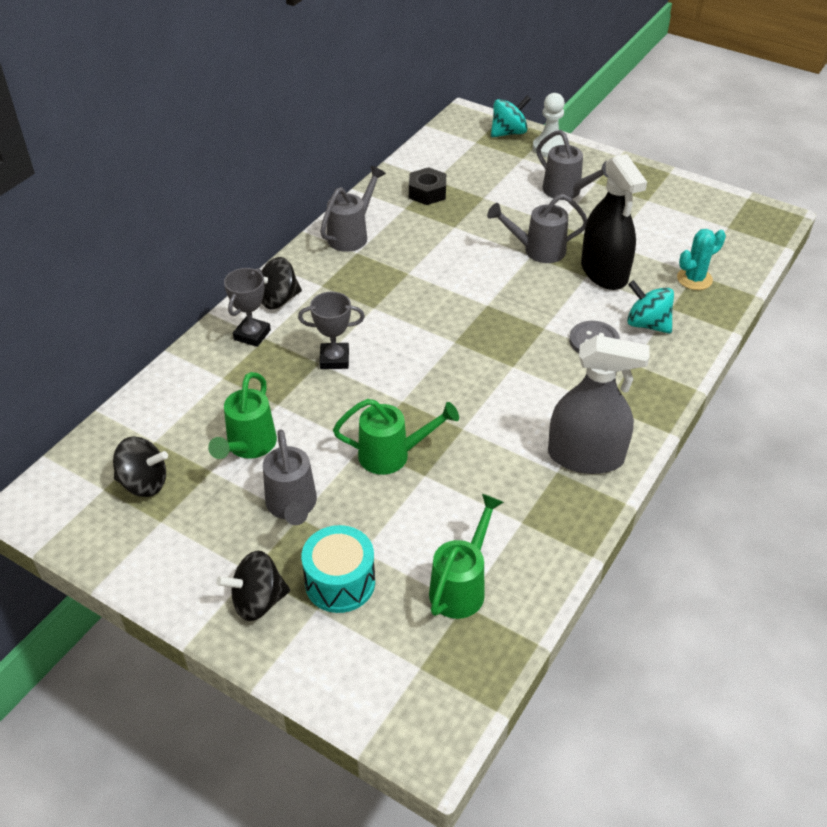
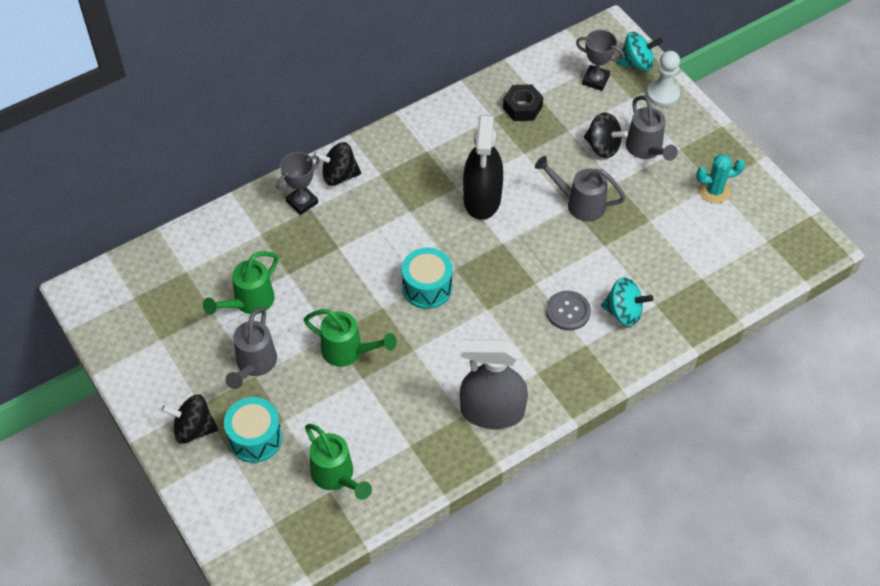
camera: 25 degrees right, 10 degrees up
(144, 483) = (163, 304): black spinning top -> black spinning top (603, 147)
(334, 359) = (352, 249): grey trophy -> grey trophy (595, 80)
(352, 235) = (433, 131): grey watering can -> none
(437, 367) = (427, 287): none -> turquoise drum
(461, 586) = (336, 477): green watering can -> green watering can turned 90 degrees clockwise
(585, 456) = (492, 412): grey spray bottle -> grey spray bottle turned 150 degrees clockwise
(604, 272) = (622, 247): black spray bottle -> black spray bottle (482, 198)
(647, 324) = (623, 312): turquoise spinning top -> turquoise spinning top turned 135 degrees clockwise
(694, 279) = (696, 283): turquoise cactus -> turquoise cactus (714, 191)

